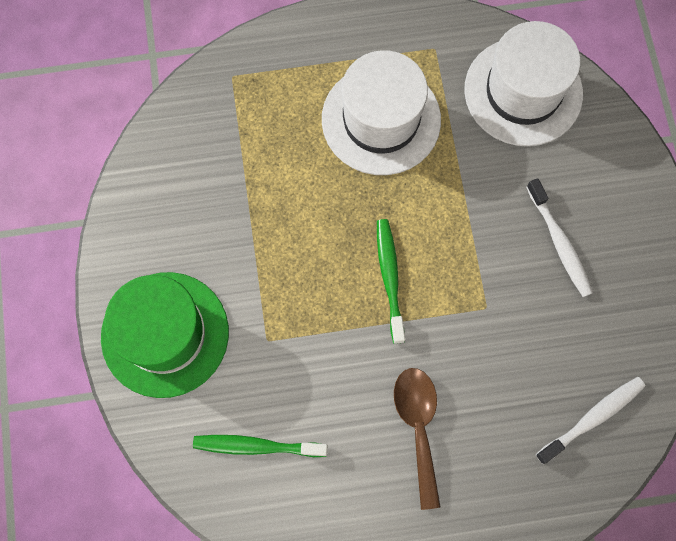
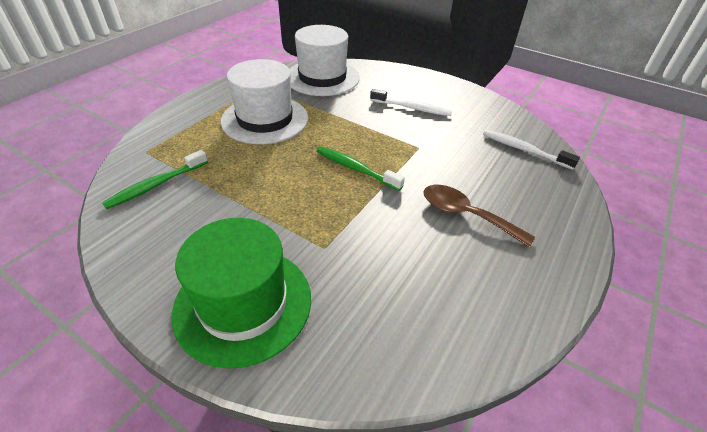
camera: 50 degrees left, 30 degrees down
(256, 446) = (396, 309): green toothbrush -> green toothbrush (156, 185)
(592, 418) = (524, 150): white toothbrush -> white toothbrush turned 60 degrees counterclockwise

